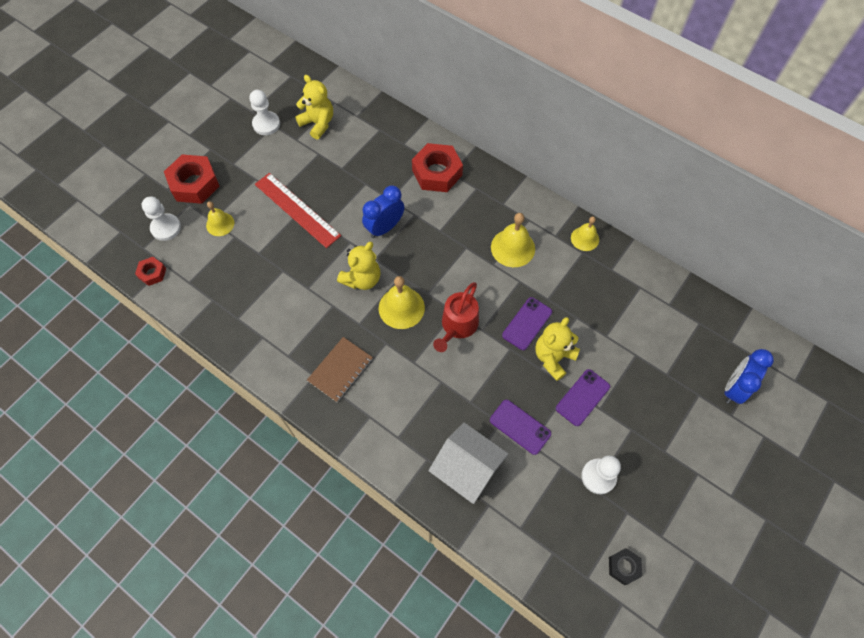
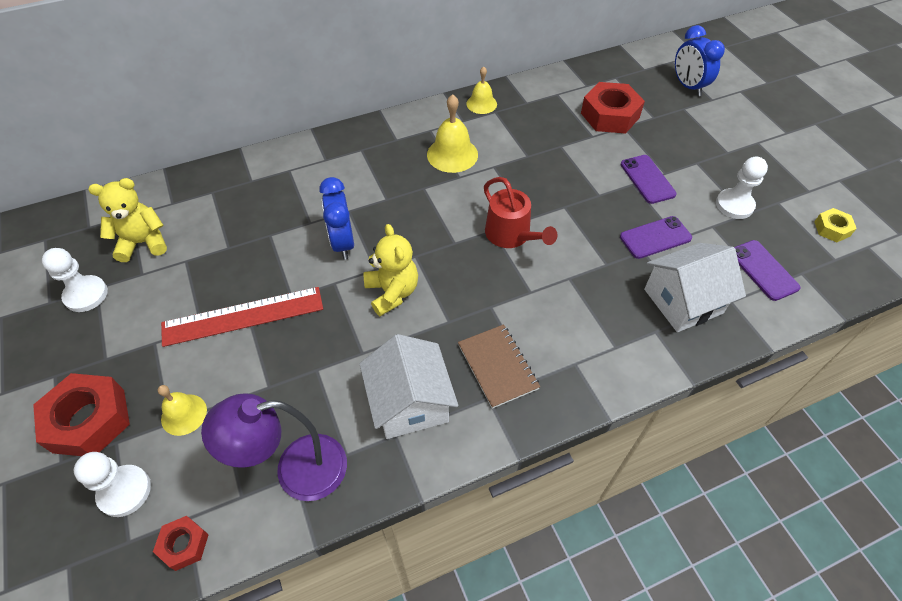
camera: 60 degrees left, 10 degrees down
(215, 299) = (296, 470): none -> purple lamp
(287, 333) = (410, 403): none -> white house
(401, 308) = (456, 273): yellow bell -> none
(437, 173) = (314, 170): red nut -> red nut (610, 115)
(527, 323) = (544, 182): purple phone -> purple phone (763, 270)
(553, 358) = (593, 180): yellow teddy bear -> none
(623, 567) = (832, 229): black nut -> yellow nut

